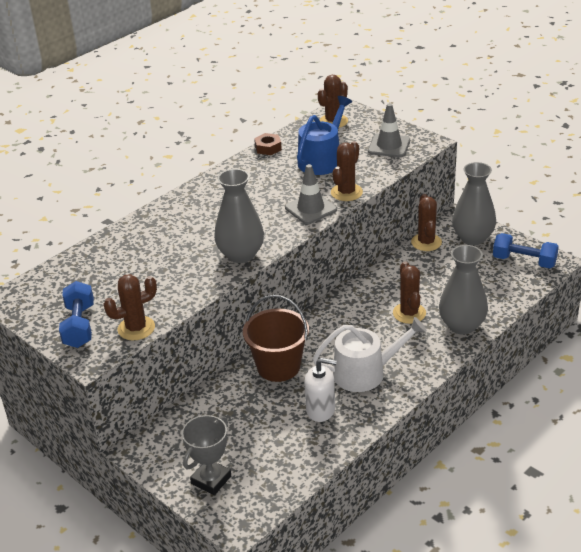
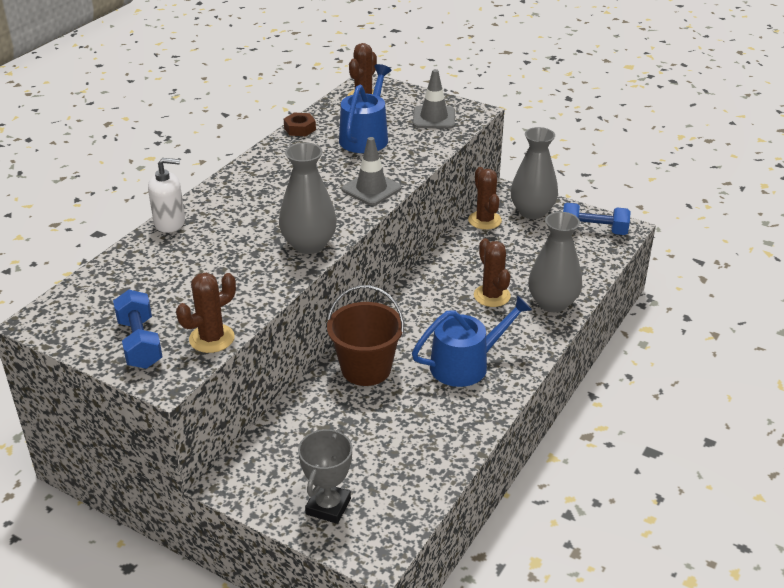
camera: 15 degrees left, 0 degrees up
(321, 410) = (429, 411): white soap dispenser -> white soap dispenser (170, 223)
(346, 192) = (405, 169): brown cactus -> none
(365, 373) = (466, 364): white watering can -> blue watering can

